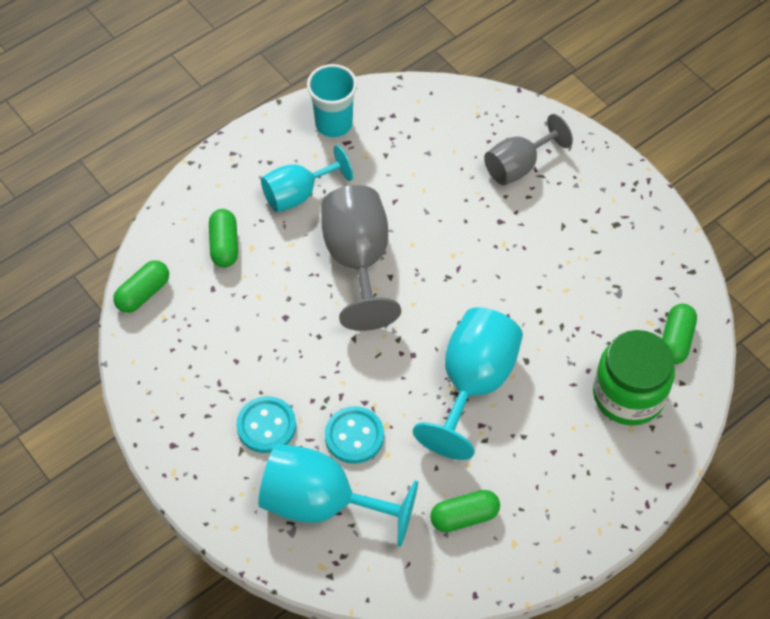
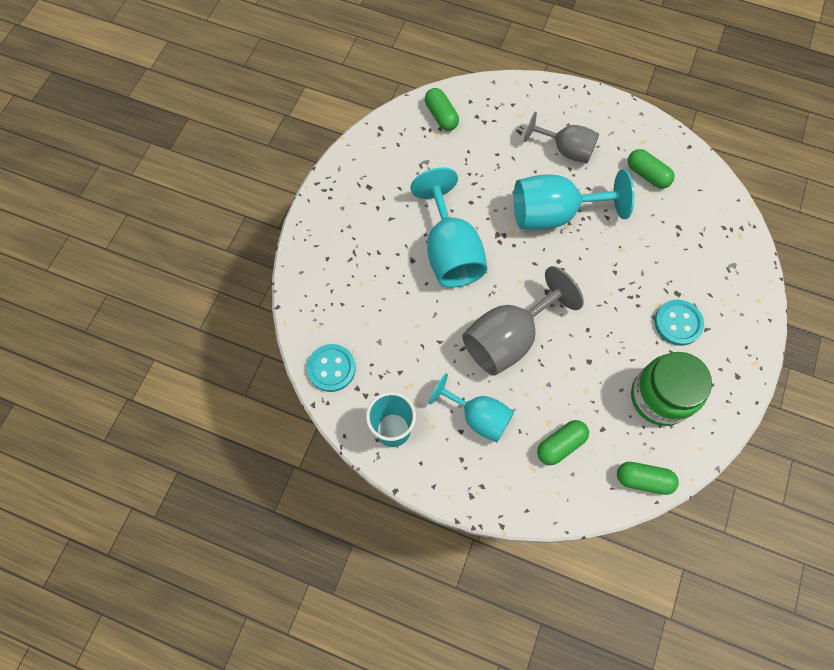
camera: 120 degrees left, 10 degrees up
(322, 503) = (702, 258): turquoise goblet -> turquoise goblet (450, 251)
(354, 436) = (643, 264): turquoise button -> turquoise button (331, 368)
(518, 166) = (354, 271): grey goblet -> grey goblet (566, 150)
(628, 394) = (499, 125): green jar -> green jar (659, 397)
(676, 340) = (441, 116): green capsule -> green capsule turned 75 degrees clockwise

